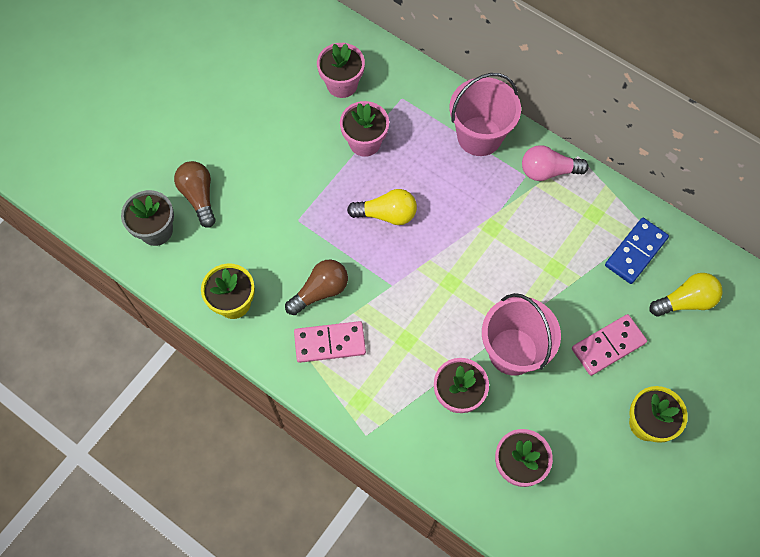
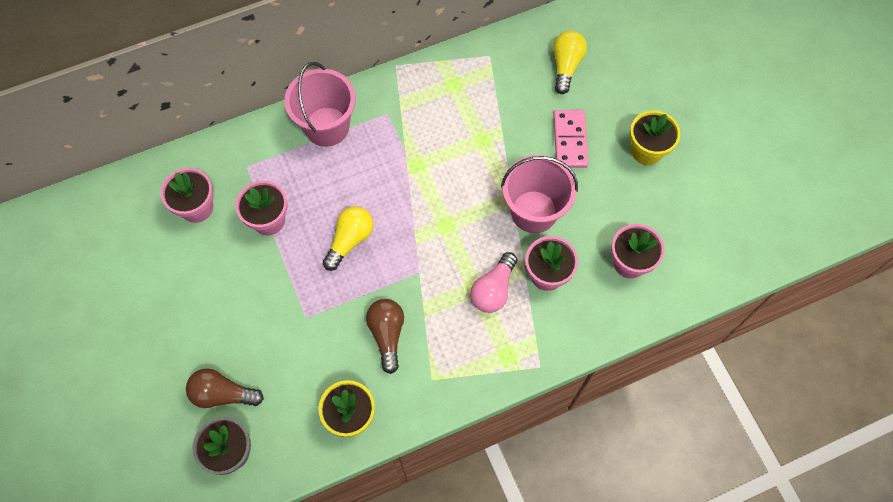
camera: 60 degrees left, 0 degrees up
(330, 343) = (440, 352): pink domino -> none
(548, 171) = (394, 95): pink light bulb -> pink light bulb (493, 290)
(635, 252) = (504, 75): blue domino -> none

